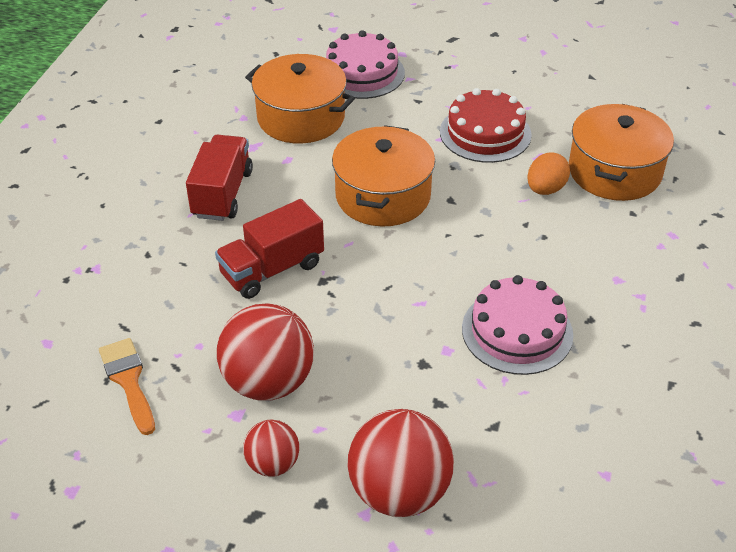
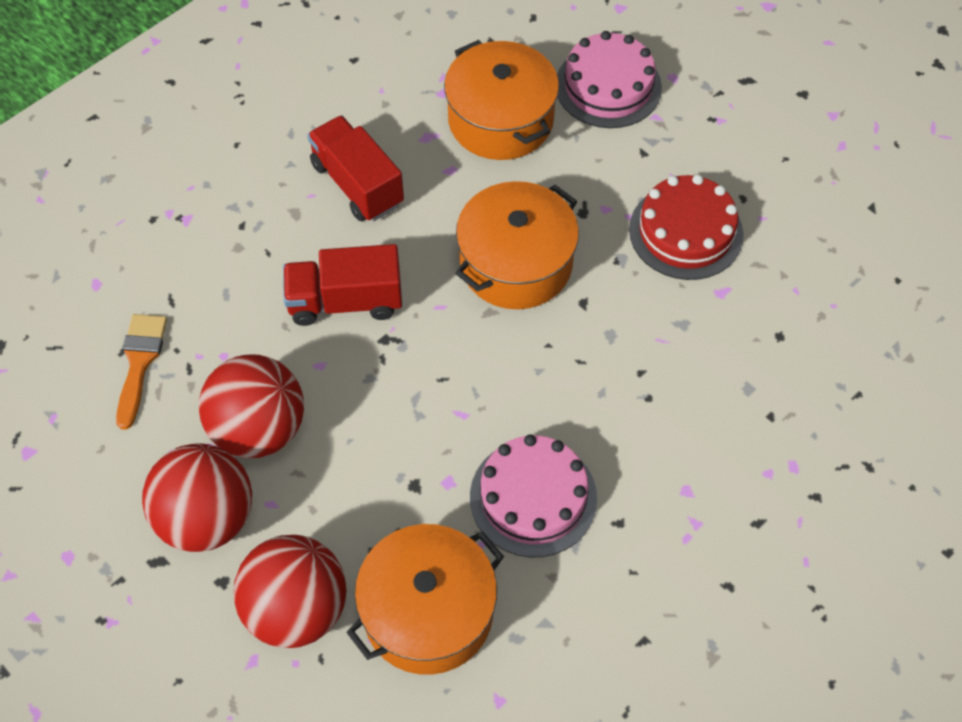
camera: 30 degrees right, 15 degrees up
(222, 194) = (357, 184): red truck -> red truck turned 75 degrees counterclockwise
(273, 464) = (207, 518): red ball -> red ball, size x1.82
(545, 189) = (696, 338): orange egg -> none
(614, 171) = (793, 352): orange pot -> orange pot (428, 612)

